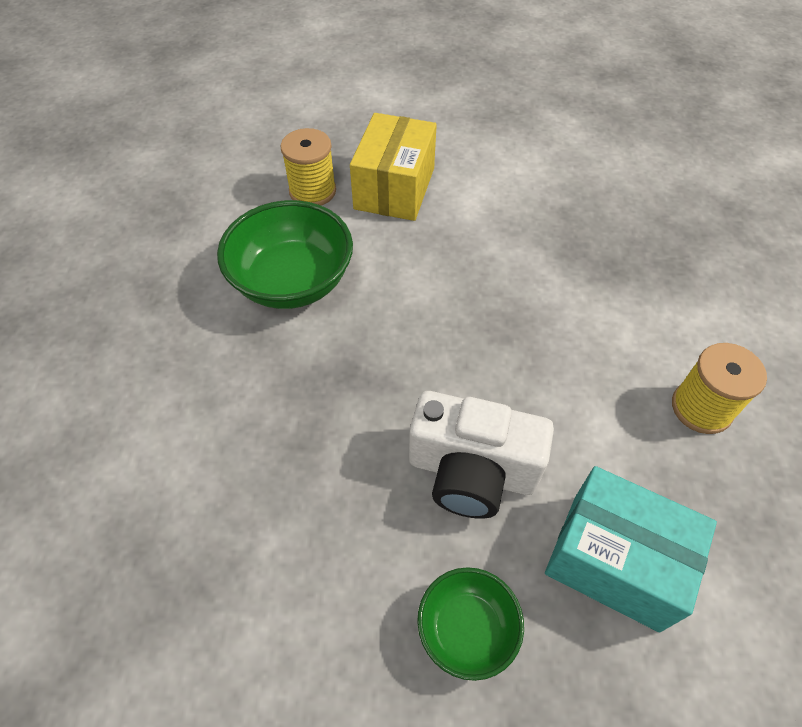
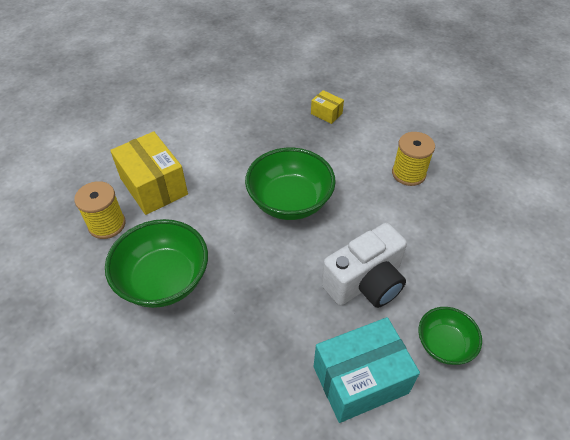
camera: 50 degrees left, 5 degrees down
(506, 313) = (290, 201): none -> green bowl
(614, 561) = (454, 261): turquoise box -> turquoise box (360, 380)
(685, 254) = (326, 113): none -> yellow box

